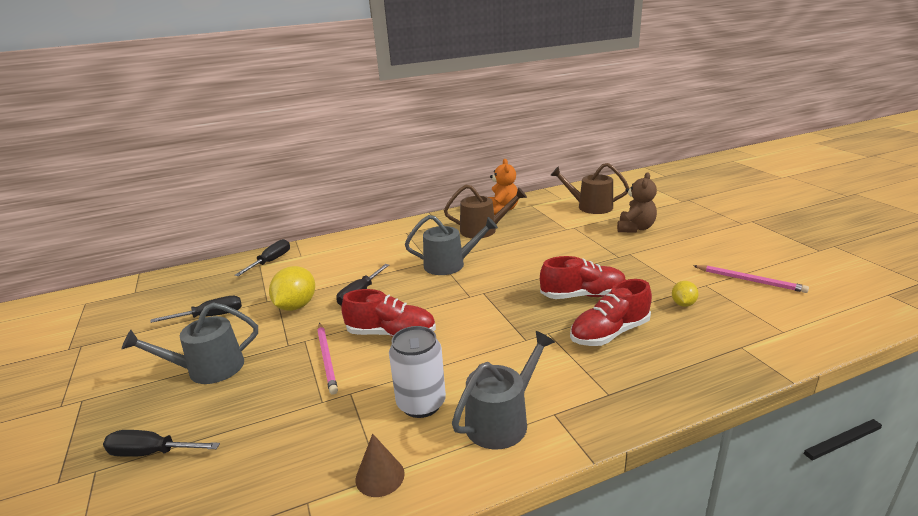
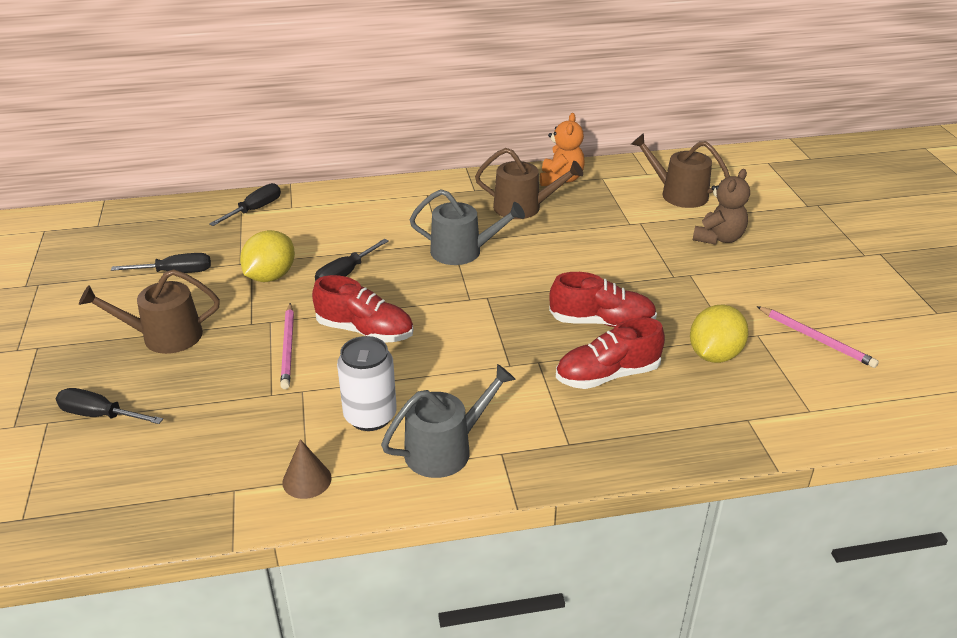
camera: 10 degrees right, 10 degrees up
(208, 369) = (164, 336): grey watering can -> brown watering can
(683, 304) = (714, 355): yellow lemon -> yellow lemon, size x1.82

